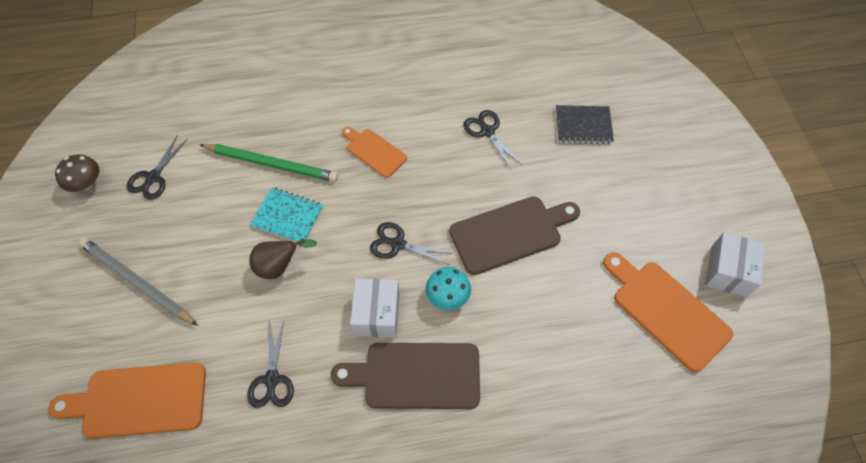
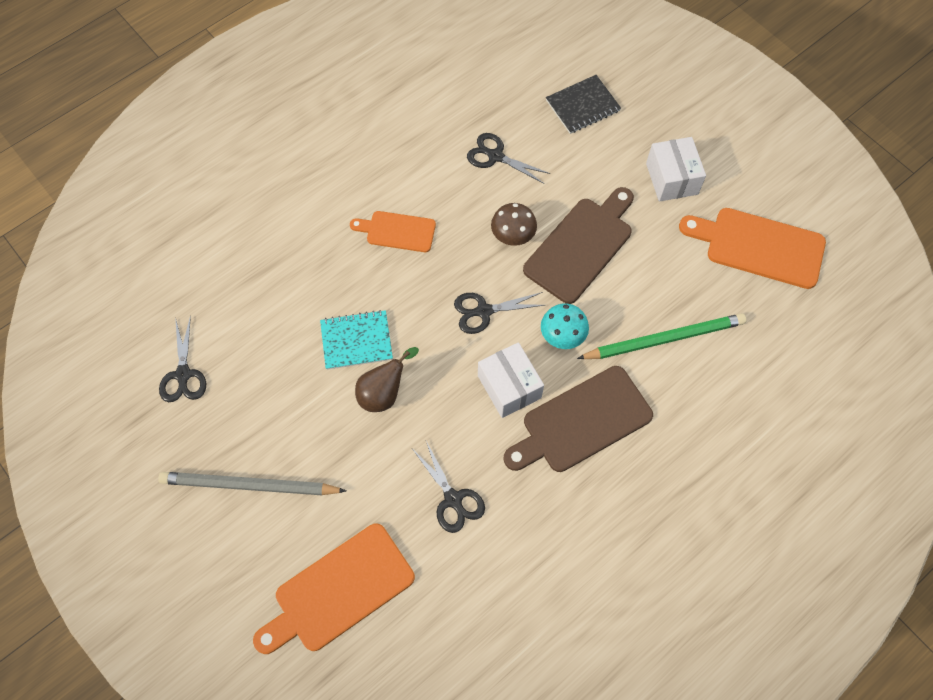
camera: 30 degrees left, 5 degrees up
(86, 183) = (112, 418): brown mushroom -> brown mushroom (513, 235)
(271, 164) = (300, 297): green pencil -> green pencil (663, 339)
(728, 272) = (789, 184): white box -> white box (671, 178)

